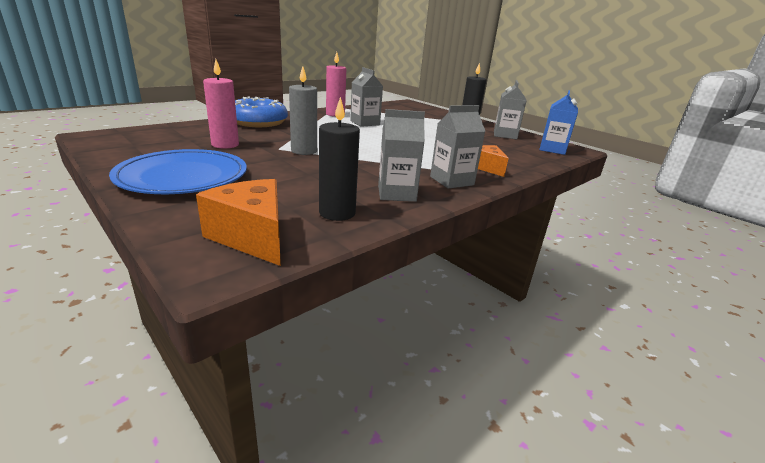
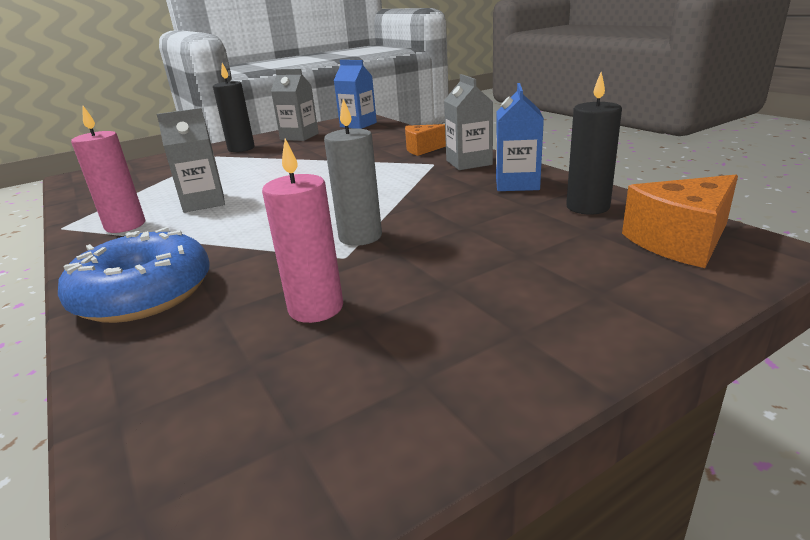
camera: 75 degrees left, 0 degrees up
(183, 176) = (509, 319): blue plate -> none
(396, 193) = (517, 183): grey carton -> blue carton

